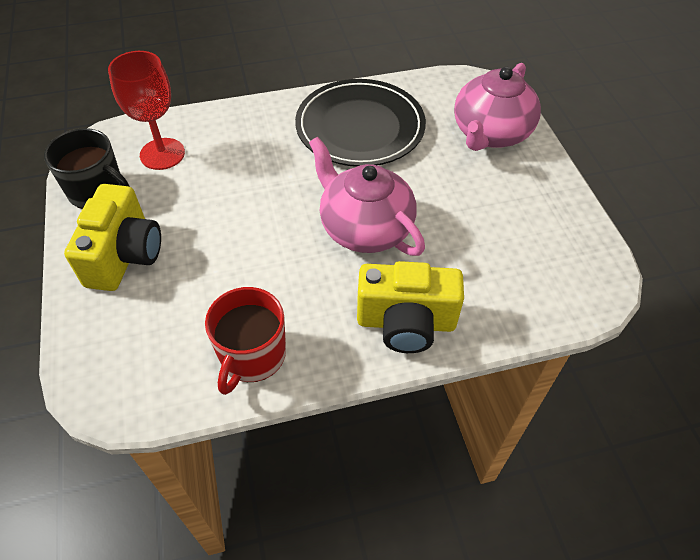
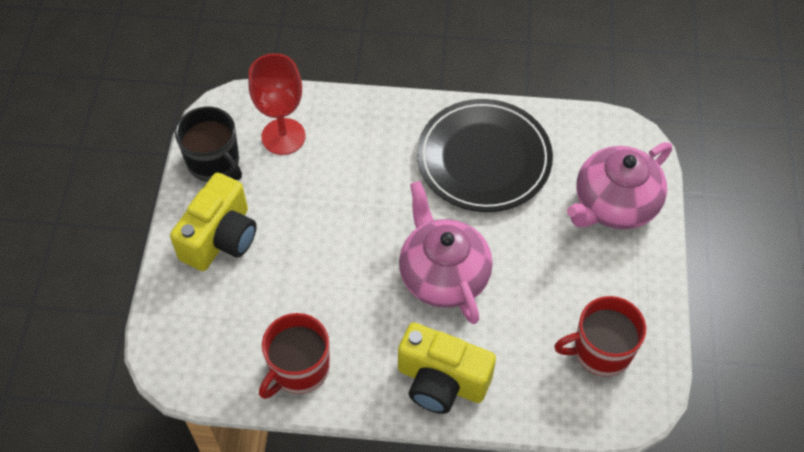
camera: 20 degrees right, 5 degrees up
(542, 251) = (601, 351): none -> red mug

